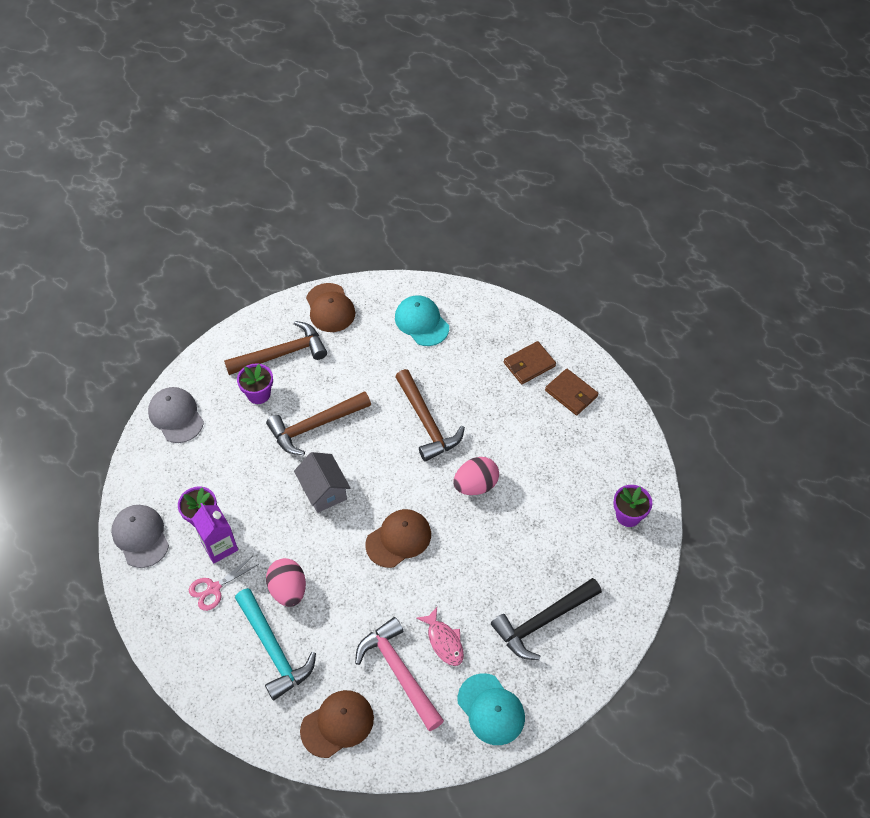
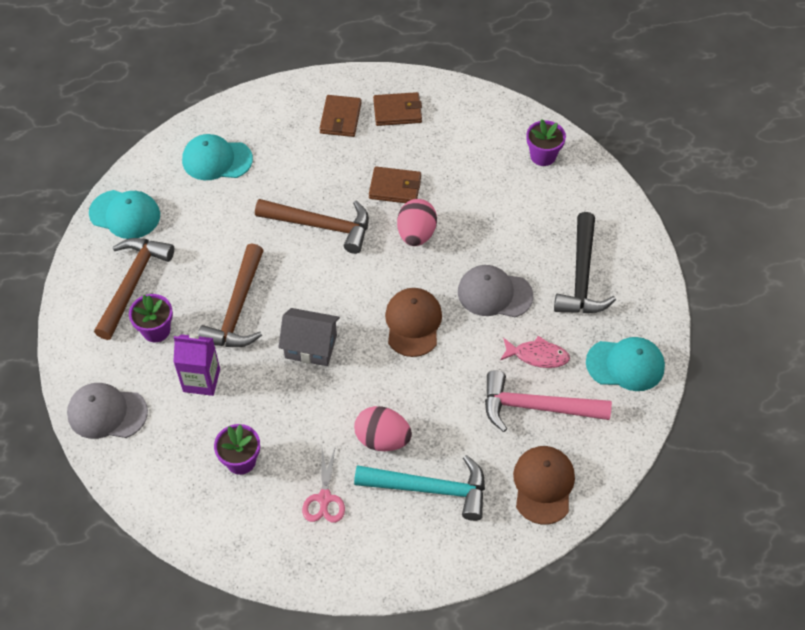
camera: 50 degrees left, 0 degrees up
(140, 536) = (209, 526): grey cap -> grey cap (494, 294)
(219, 546) = (285, 466): purple carton -> purple carton (201, 380)
(330, 308) = (125, 214): brown cap -> turquoise cap
(503, 442) = (395, 187): none -> brown wallet

